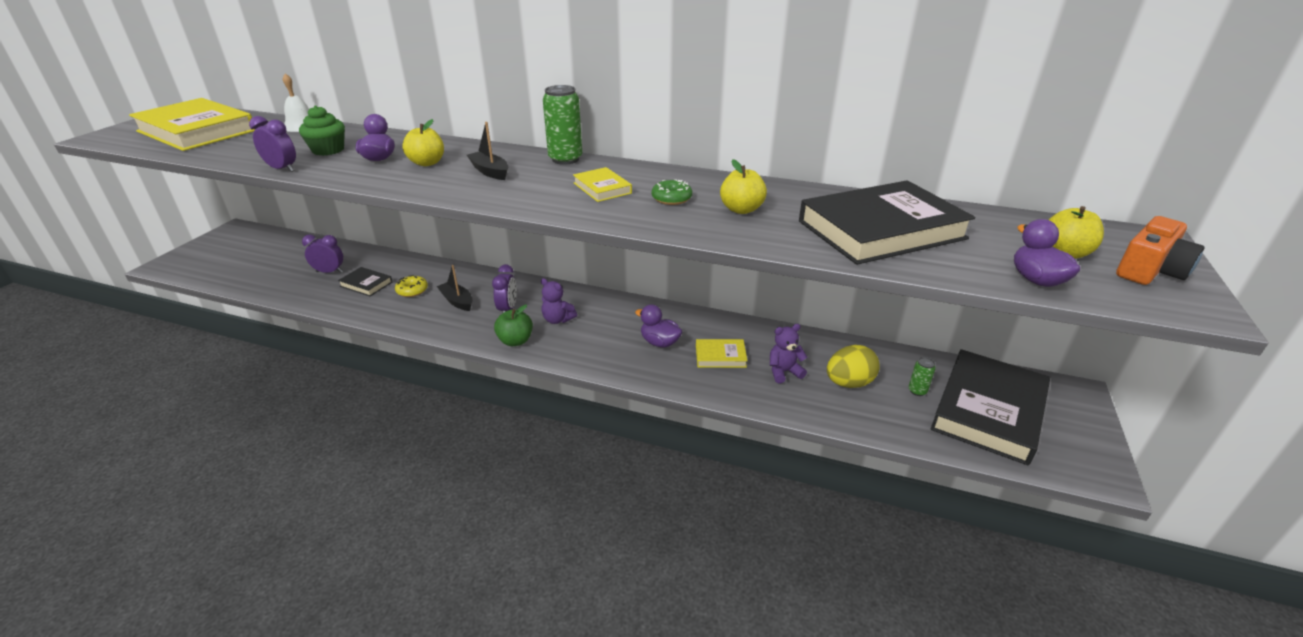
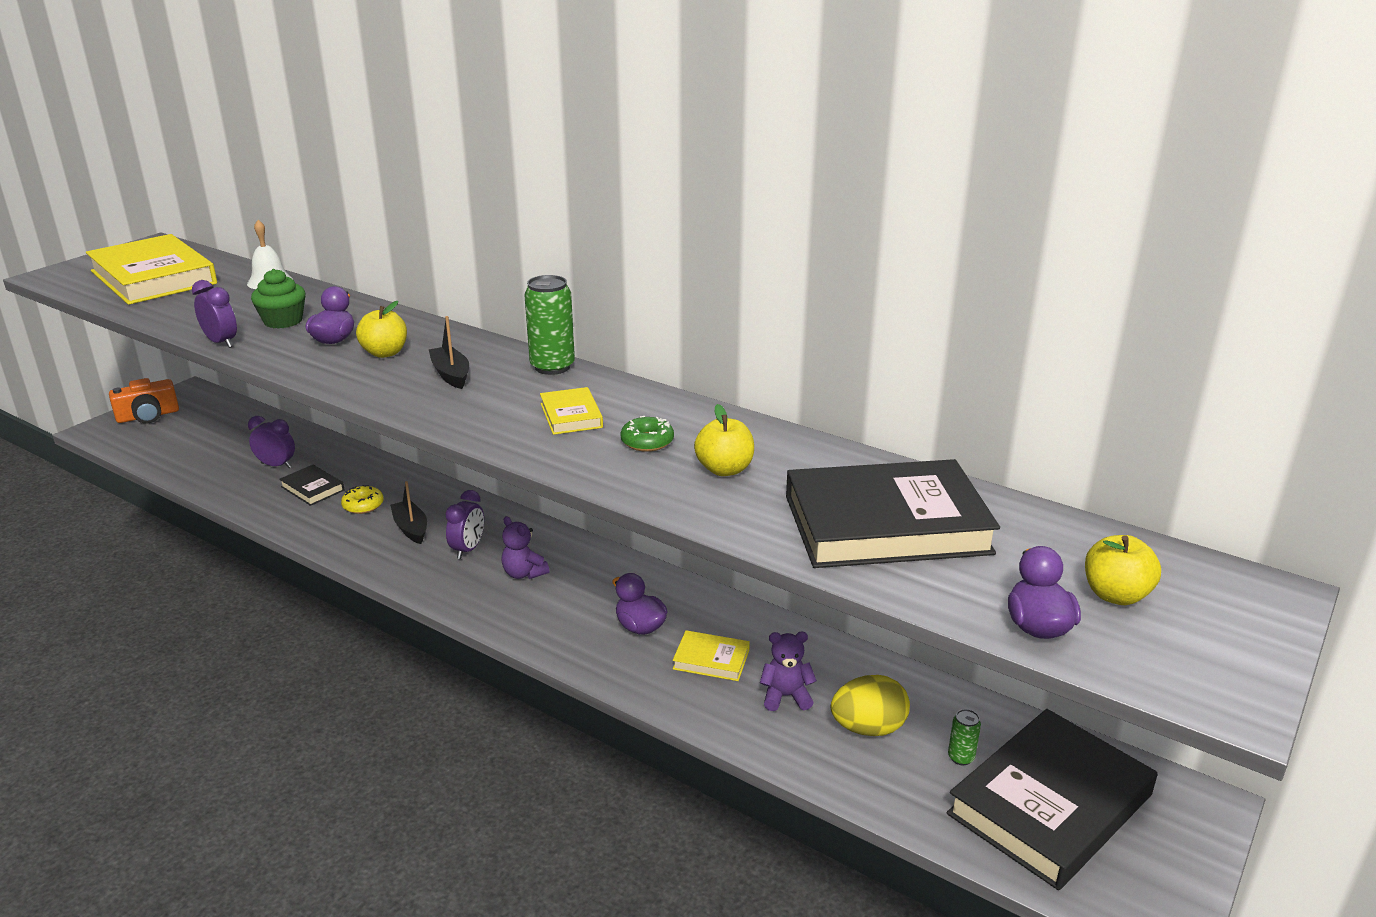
camera: 15 degrees right, 5 degrees down
(515, 341) = (458, 594): green apple -> none
(1150, 270) = (1217, 638): orange camera -> orange camera (148, 416)

